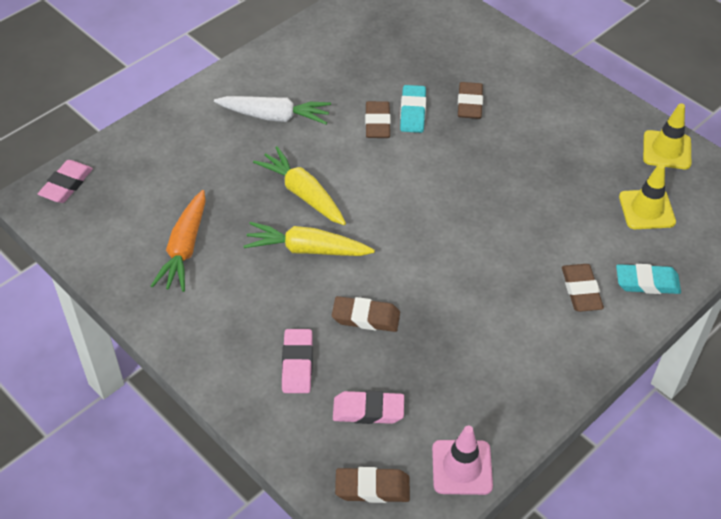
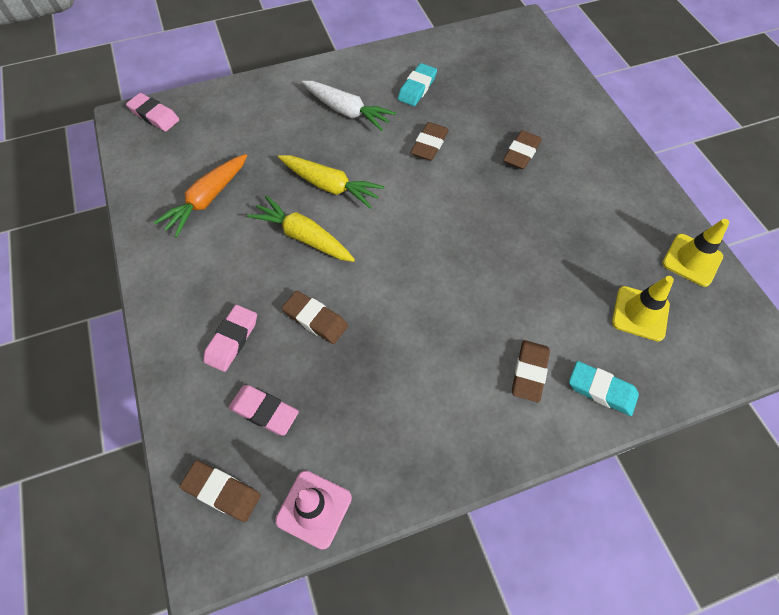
camera: 25 degrees right, 10 degrees up
(66, 185) = (154, 115): pink eraser -> pink eraser turned 75 degrees clockwise
(303, 194) = (330, 186): yellow carrot -> yellow carrot turned 135 degrees clockwise
(412, 112) = (465, 144): turquoise eraser -> turquoise eraser (417, 88)

